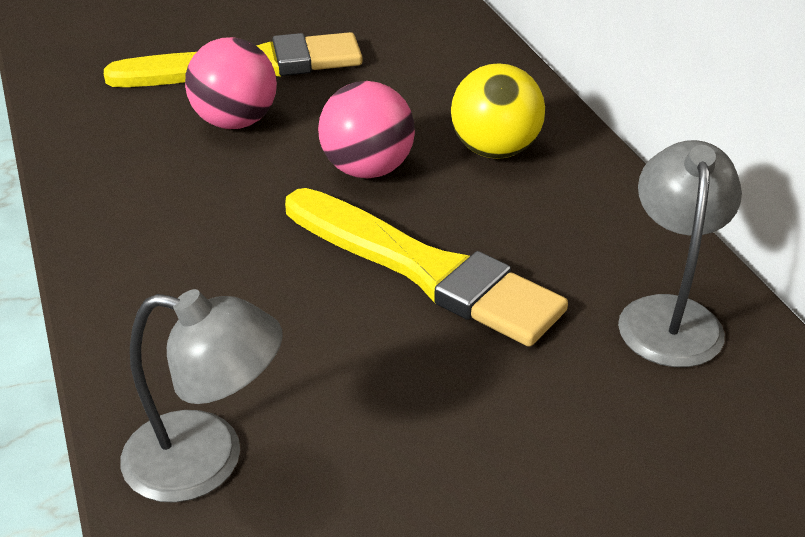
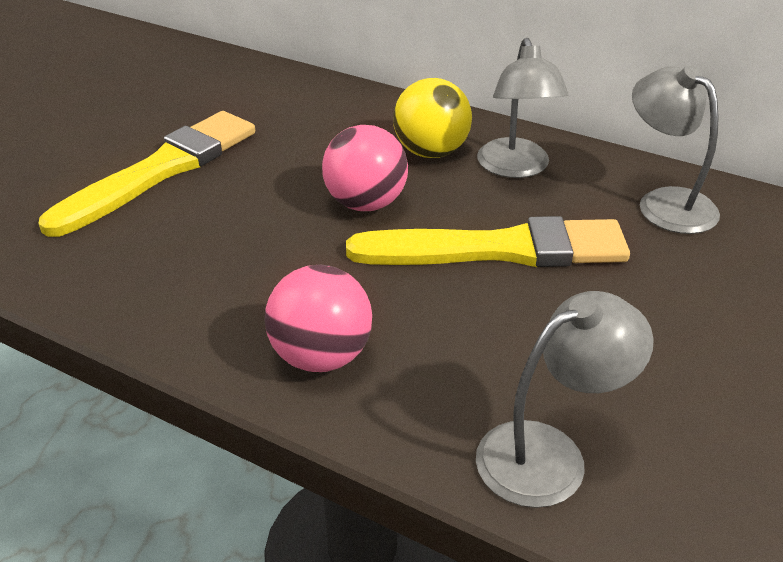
camera: 40 degrees left, 0 degrees up
(235, 122) = (214, 216): pink ball -> pink ball (321, 356)
(556, 203) = (515, 168): none -> grey lamp

